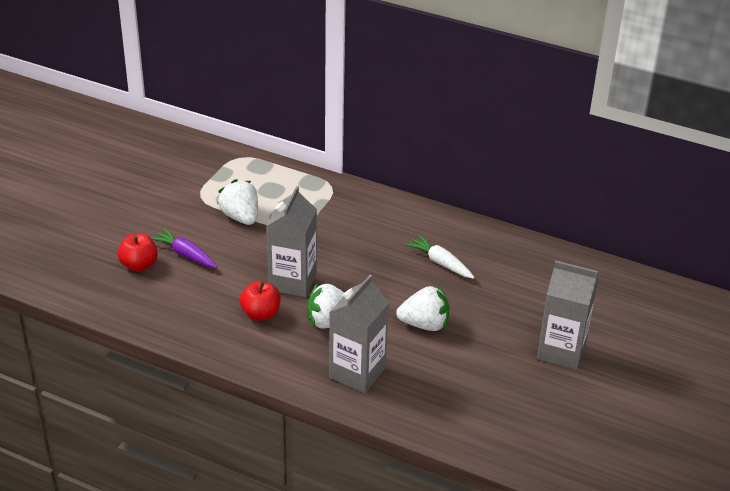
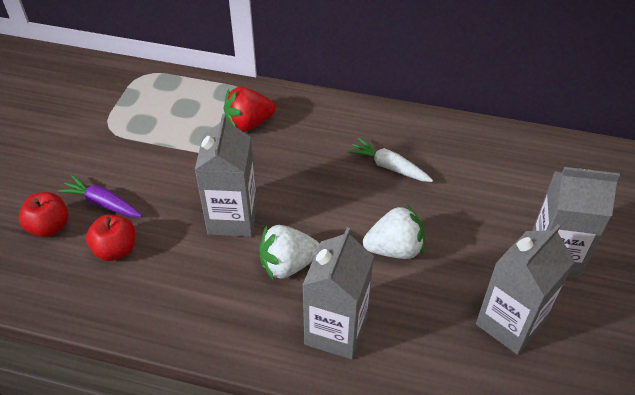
camera: 10 degrees left, 10 degrees up
(240, 217) = (158, 146): white strawberry -> none
(261, 314) = (204, 268): red apple -> red apple (116, 250)
(325, 211) = (248, 124): none -> red strawberry
(503, 390) = (510, 323): none -> grey carton

